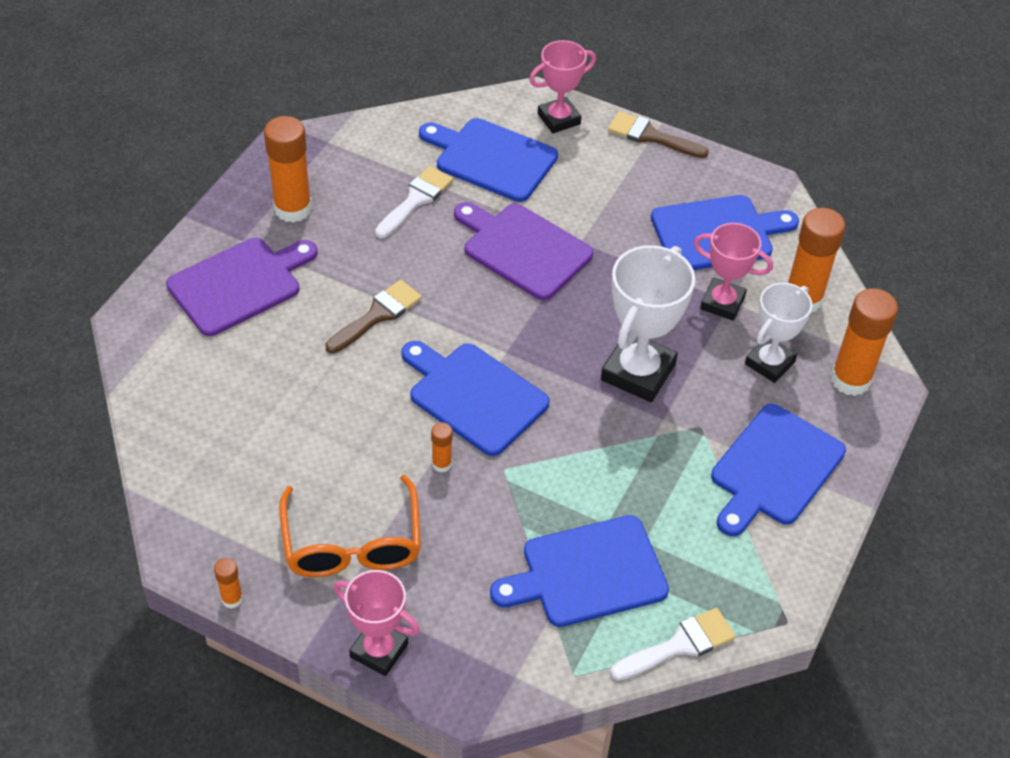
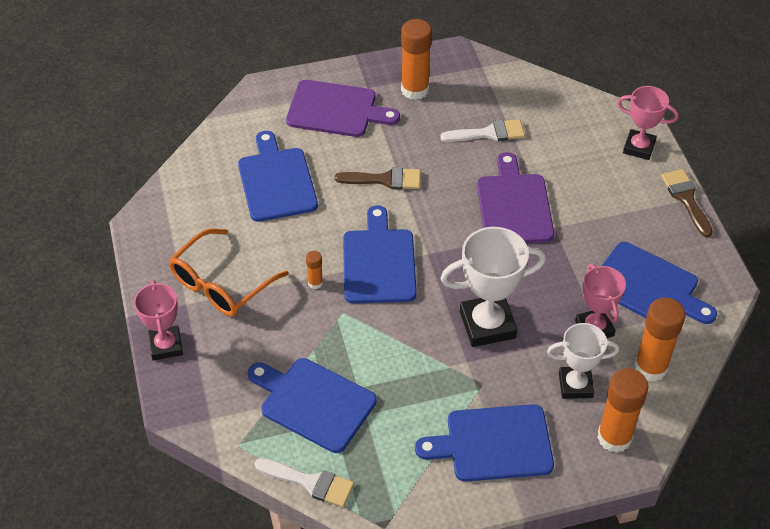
camera: 50 degrees right, 0 degrees up
(232, 599) = (135, 261): orange glue stick -> none
(491, 158) = (565, 141): blue cutting board -> blue cutting board (276, 181)

